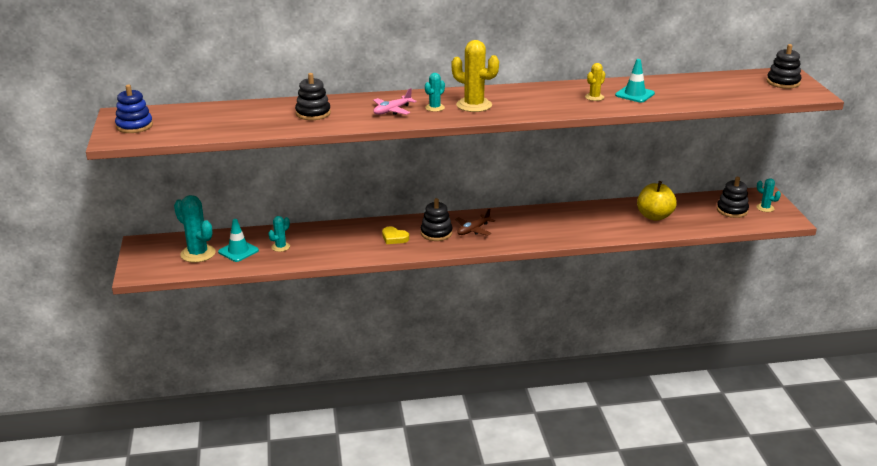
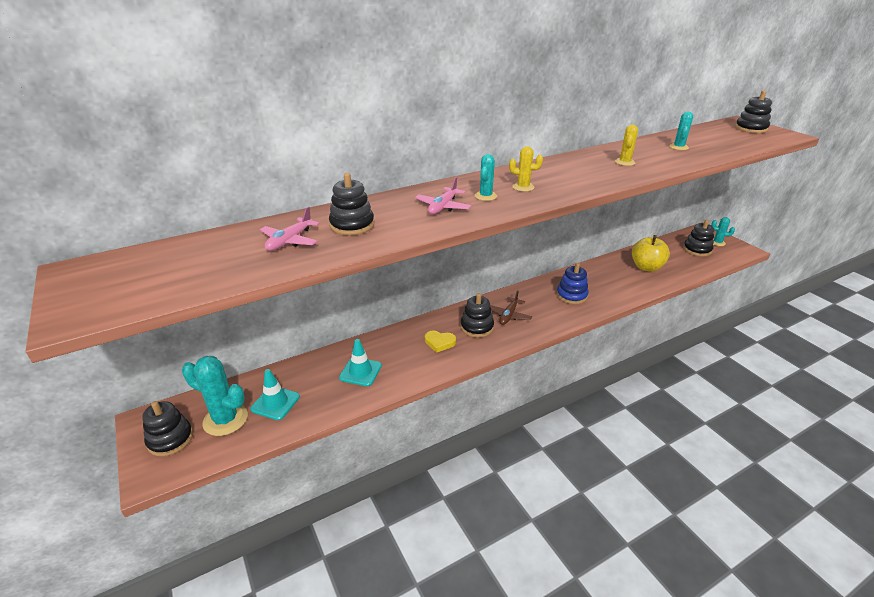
camera: 20 degrees left, 5 degrees up
(134, 126) = (103, 287): blue stacking toy -> blue stacking toy (571, 295)
(155, 257) = (170, 439): none -> black stacking toy
(262, 117) = (290, 241): none -> pink plane
(280, 247) = (323, 384): turquoise cactus -> turquoise cactus (678, 147)
(474, 105) = (523, 187): yellow cactus -> yellow cactus, size x0.54
(634, 94) = (655, 154): turquoise traffic cone -> turquoise traffic cone (360, 372)

